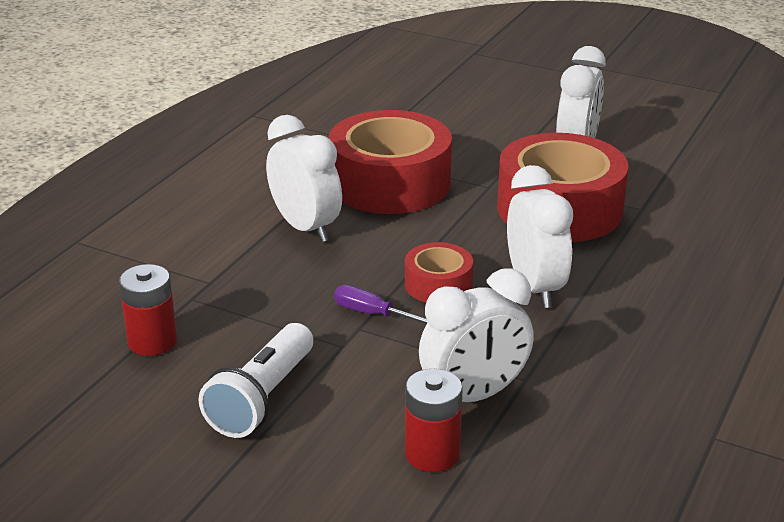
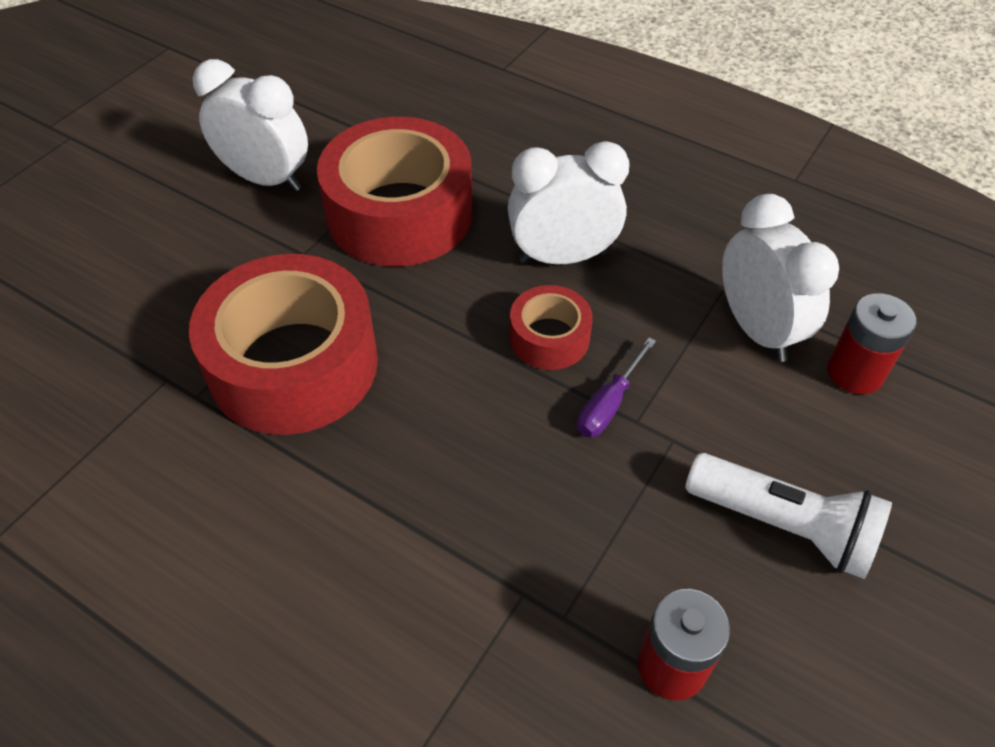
camera: 85 degrees left, 20 degrees up
(305, 228) = (394, 468): white clock -> none

